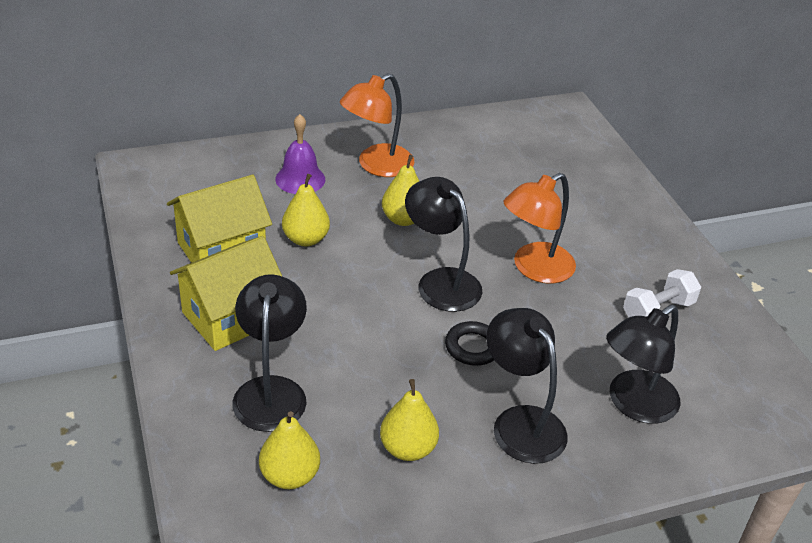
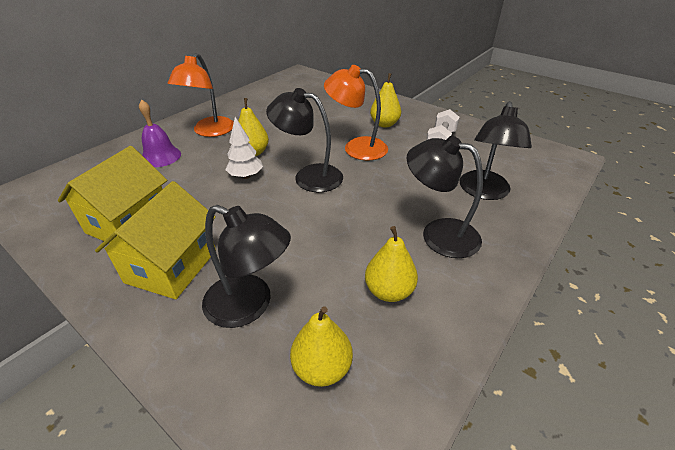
camera: 30 degrees left, 0 degrees up
(271, 391) = (249, 306): black lamp -> black lamp turned 150 degrees clockwise
(305, 239) = (193, 189): yellow pear -> yellow pear (384, 124)
(371, 248) = (246, 176): none -> white tree
(472, 347) = (365, 204): black ring -> none
(534, 269) = (356, 147): orange lamp -> orange lamp turned 90 degrees clockwise

